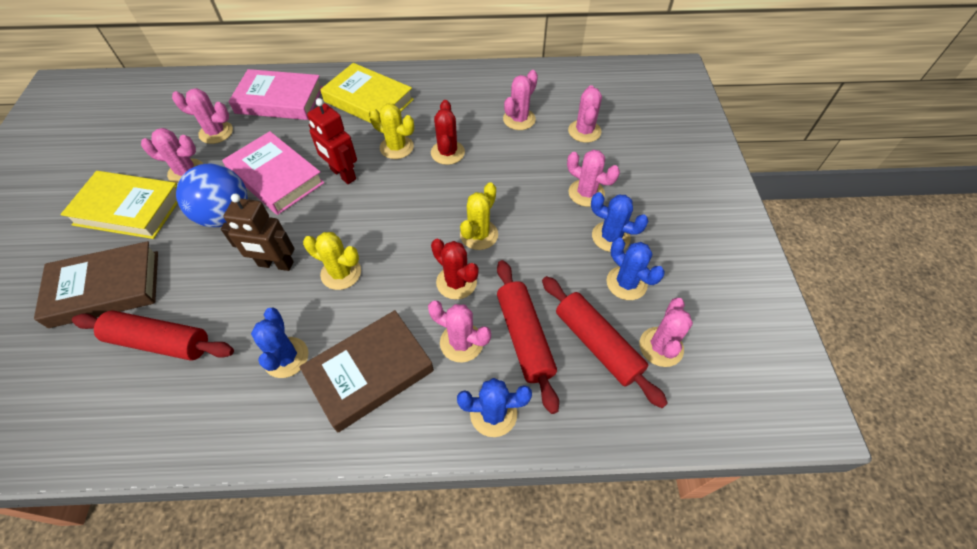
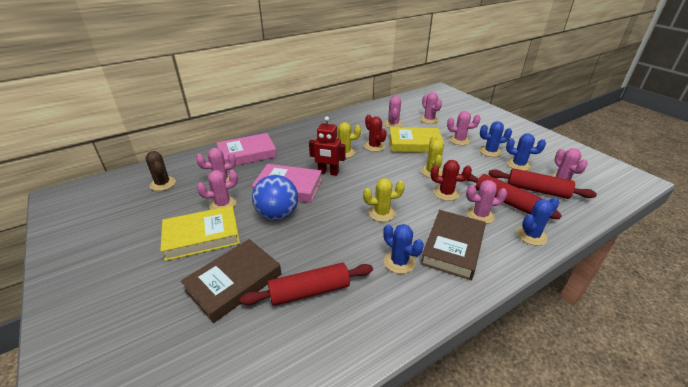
camera: 30 degrees left, 20 degrees down
(156, 111) = (163, 184): none -> brown cactus
(275, 264) = (338, 224): brown robot -> none
(368, 101) = (303, 139): yellow book -> yellow book (414, 144)

